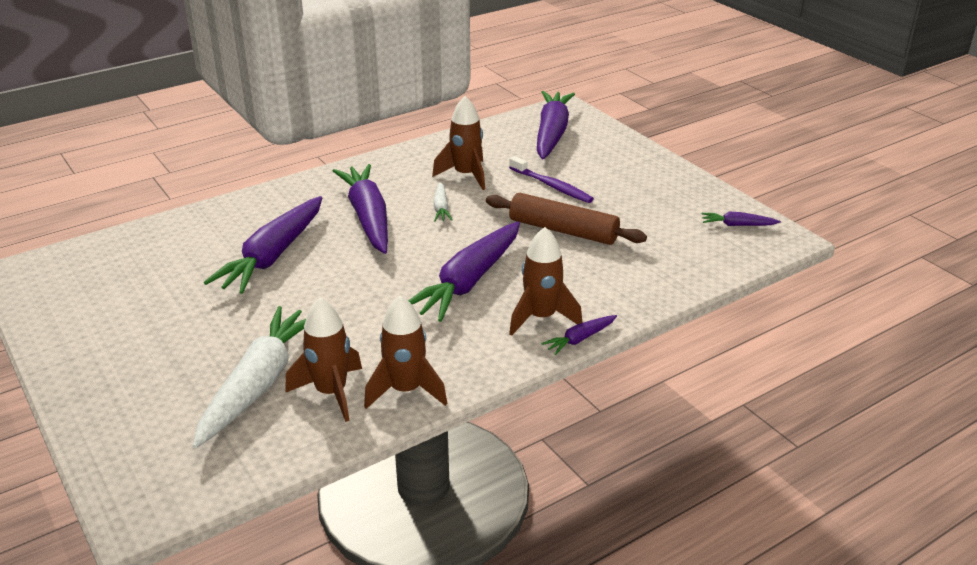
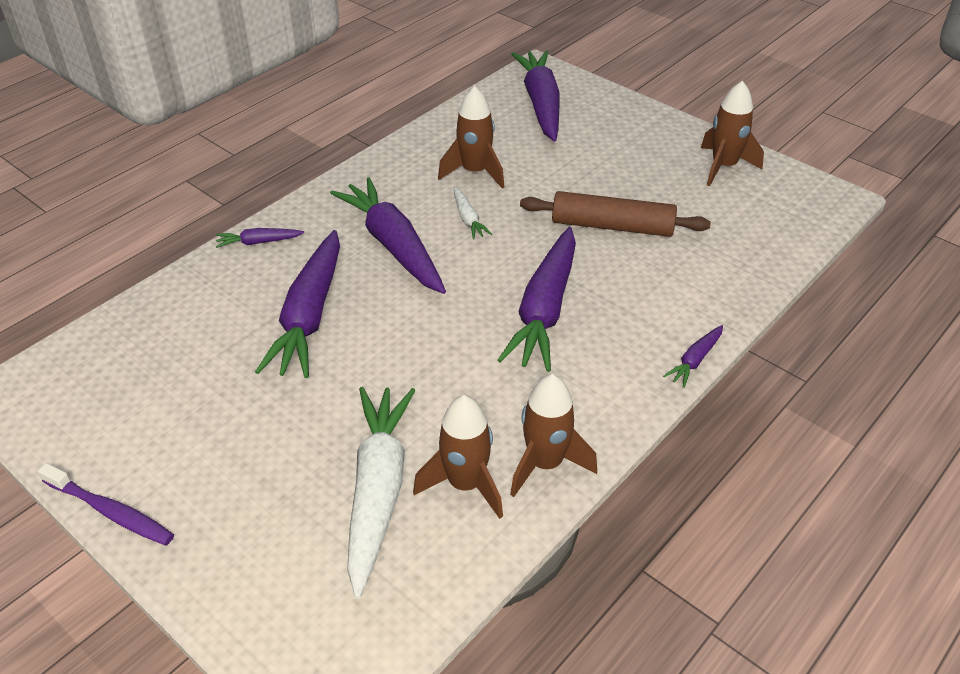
camera: 15 degrees left, 10 degrees up
(541, 317) = (643, 341): brown rocket -> brown rocket (724, 167)
(552, 186) = (573, 171): purple toothbrush -> purple toothbrush (111, 511)
(738, 225) = (783, 189): purple carrot -> purple carrot (259, 242)

